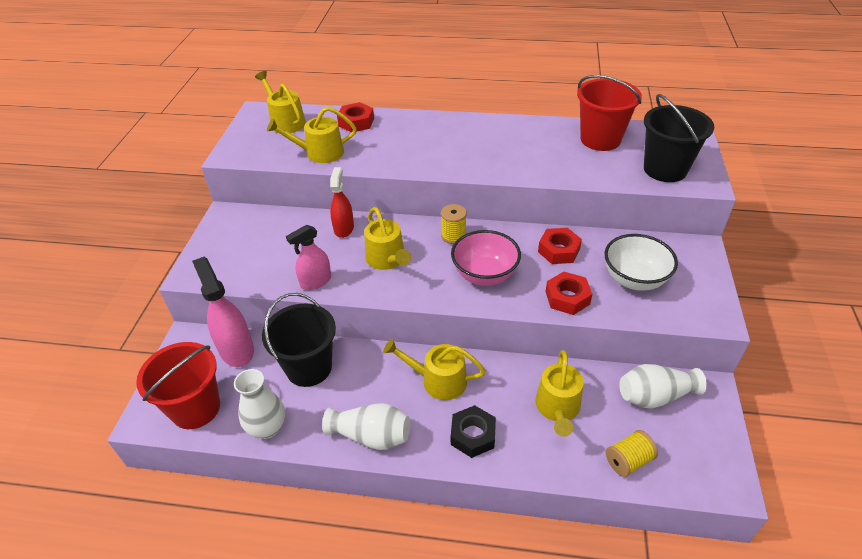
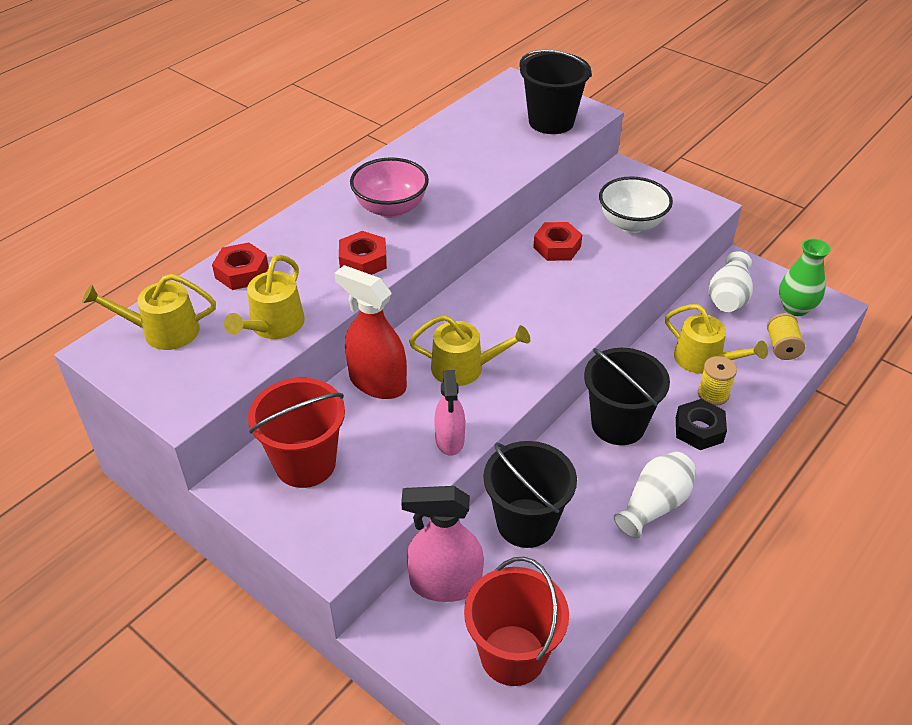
camera: 60 degrees left, 0 degrees up
(267, 428) = (588, 591): white vase -> none
(344, 228) = (377, 382): red spray bottle -> red spray bottle, size x1.54
(438, 380) = (618, 424): yellow watering can -> black bucket
(453, 236) = (472, 304): yellow spool -> yellow spool (713, 394)
(484, 275) = (549, 309): pink bowl -> pink bowl (390, 208)
(567, 298) = (622, 272): red nut -> red nut (363, 261)
(600, 139) = (469, 131): red bucket -> red bucket (305, 463)
(694, 453) = (795, 308): none -> green vase

